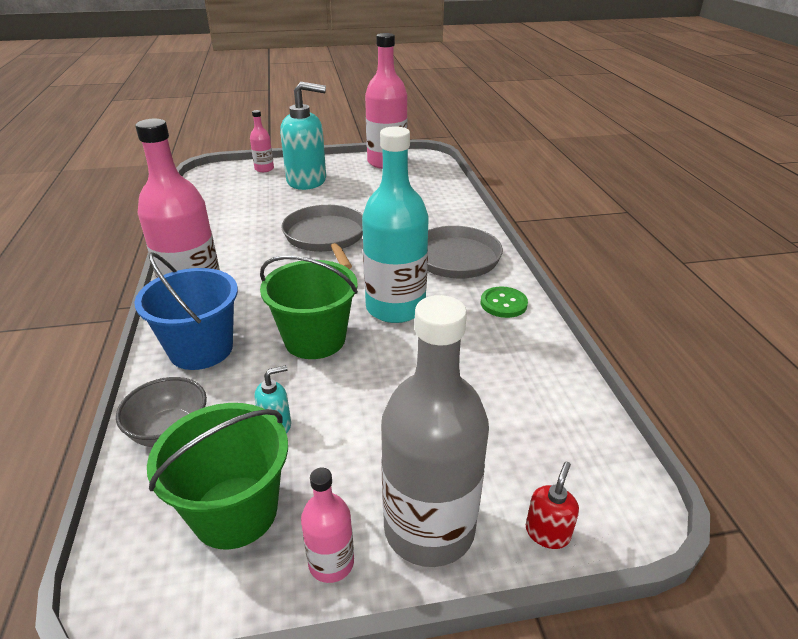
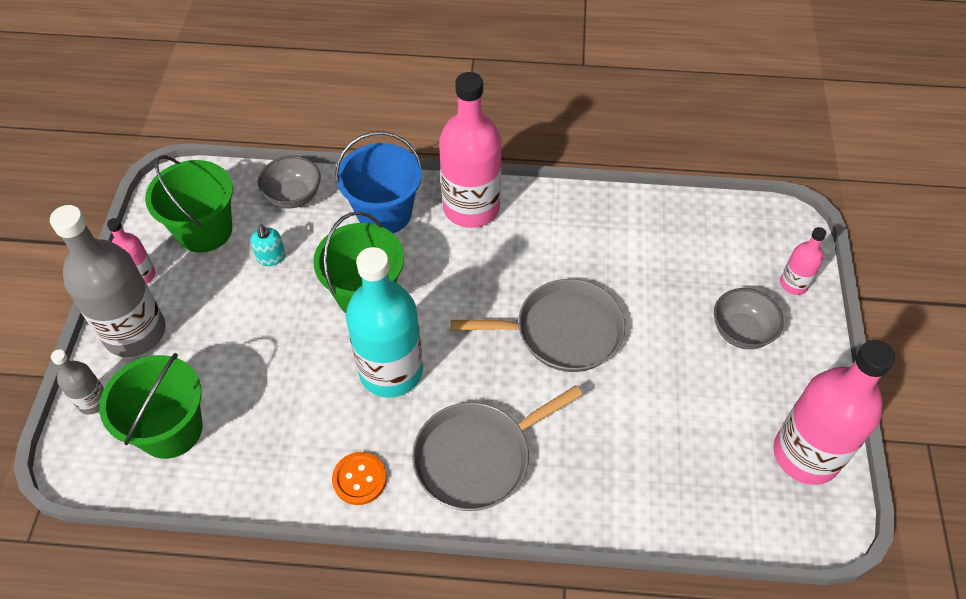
camera: 105 degrees right, 20 degrees up
(307, 181) = (741, 332): turquoise soap dispenser -> grey bowl
(503, 304) = (359, 479): green button -> orange button
(536, 439) = (170, 429): none -> green bucket
(547, 532) = (93, 401): red soap dispenser -> grey bottle

